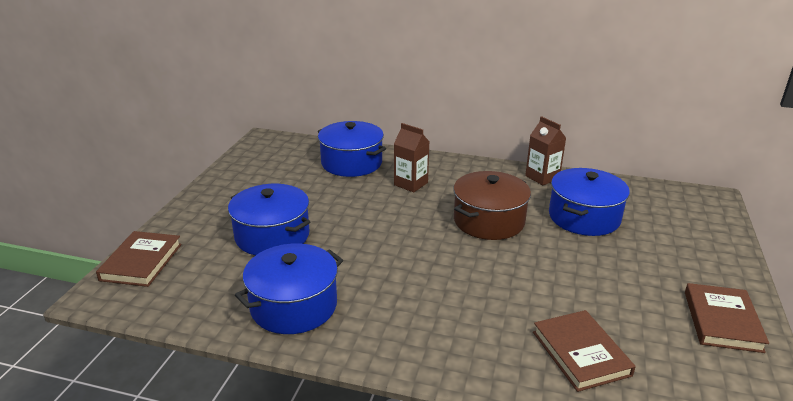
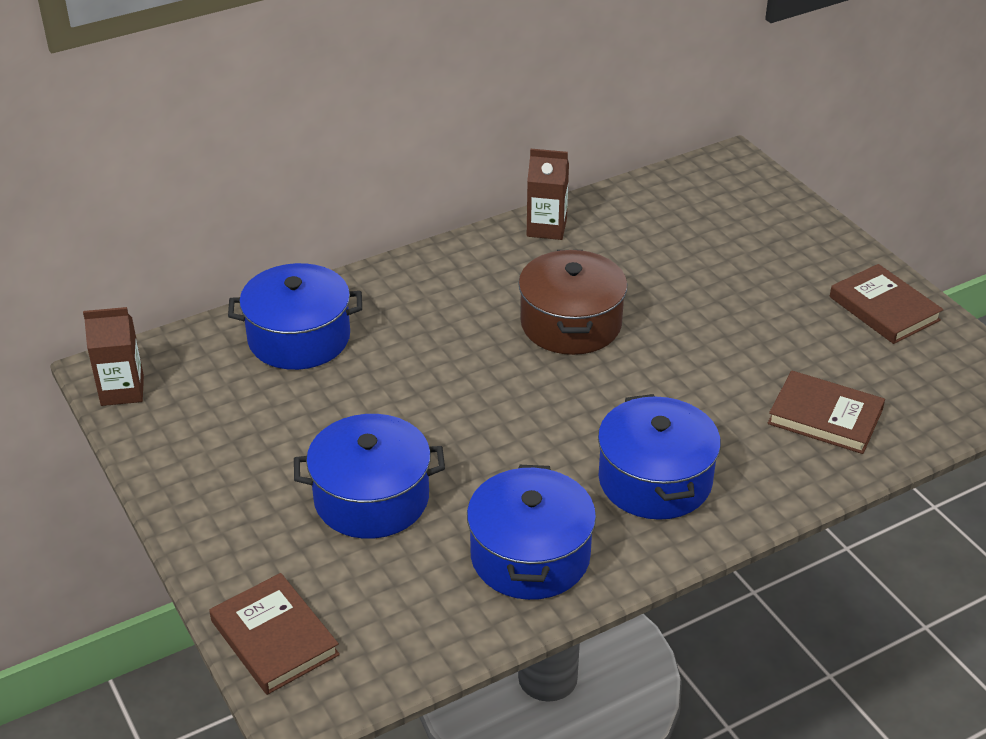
camera: 45 degrees left, 10 degrees up
(411, 184) = (418, 325): brown carton -> brown carton (122, 390)
(584, 217) = (652, 260): blue pot -> blue pot (655, 480)

